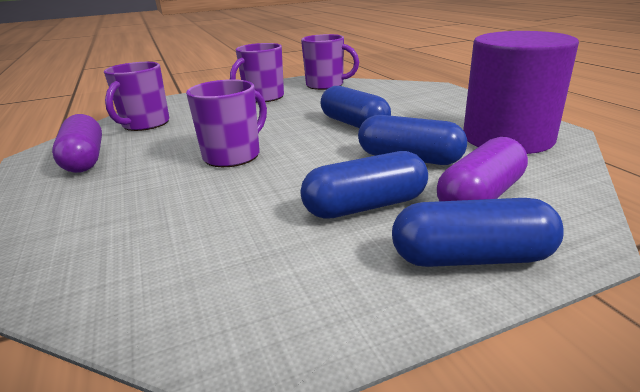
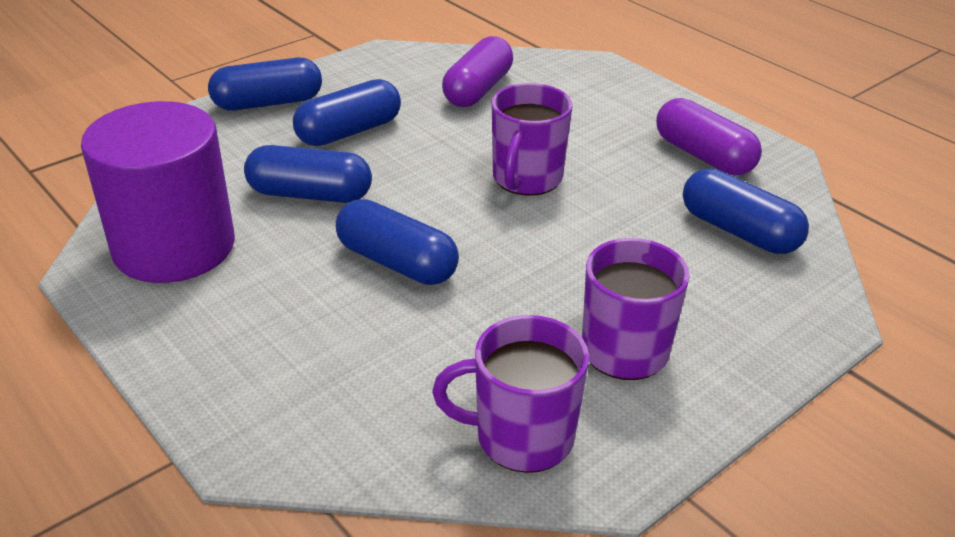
camera: 160 degrees right, 10 degrees up
(145, 124) = (739, 231): purple mug -> blue capsule
(480, 197) = (244, 151): purple capsule -> purple capsule (478, 90)

